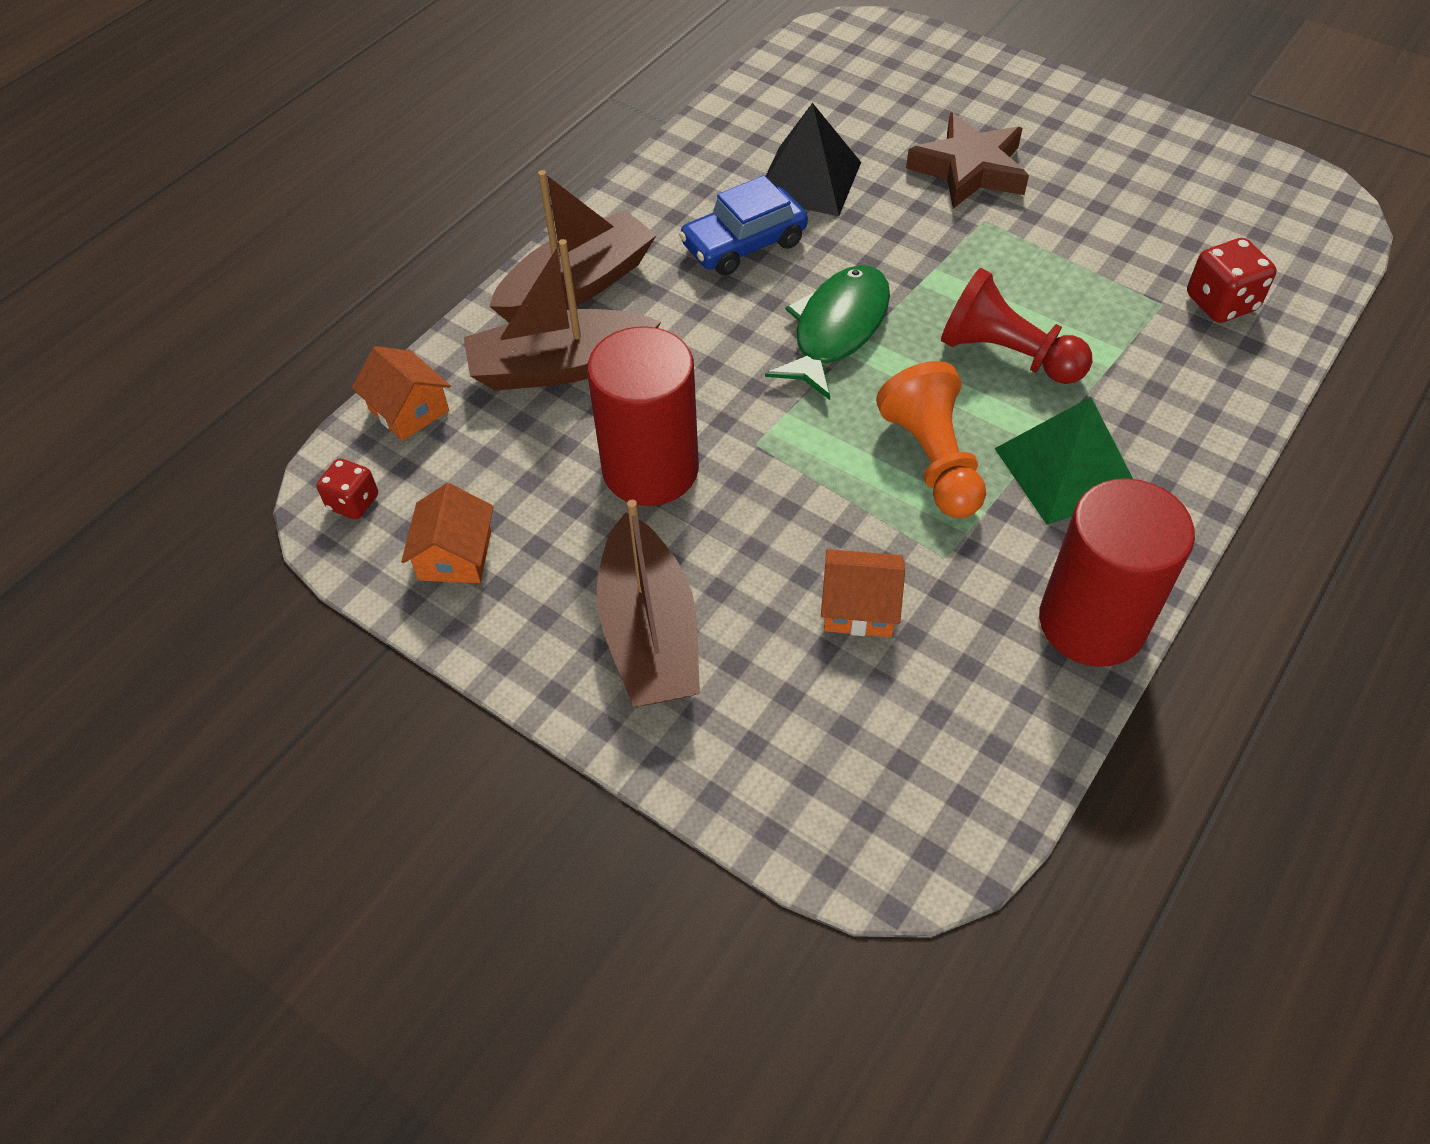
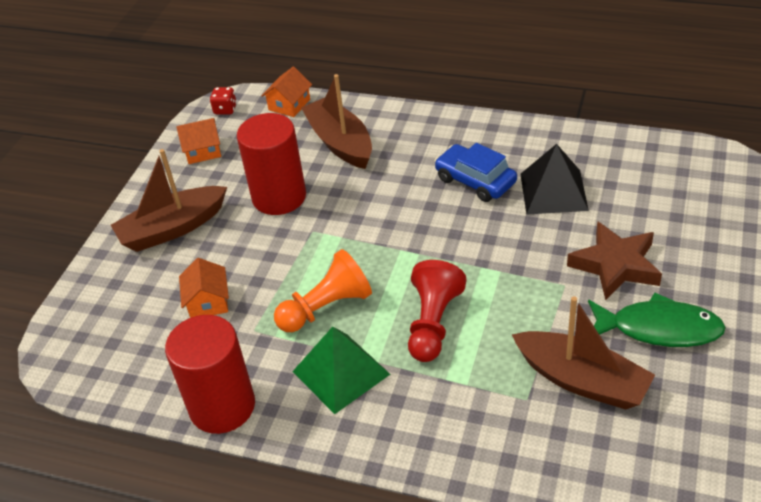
camera: 75 degrees right, 10 degrees down
(577, 286) = (405, 129): brown boat -> brown boat (581, 380)
(836, 330) = (419, 240): green fish -> green fish (659, 328)
(1221, 303) = (545, 434): red dice -> none

